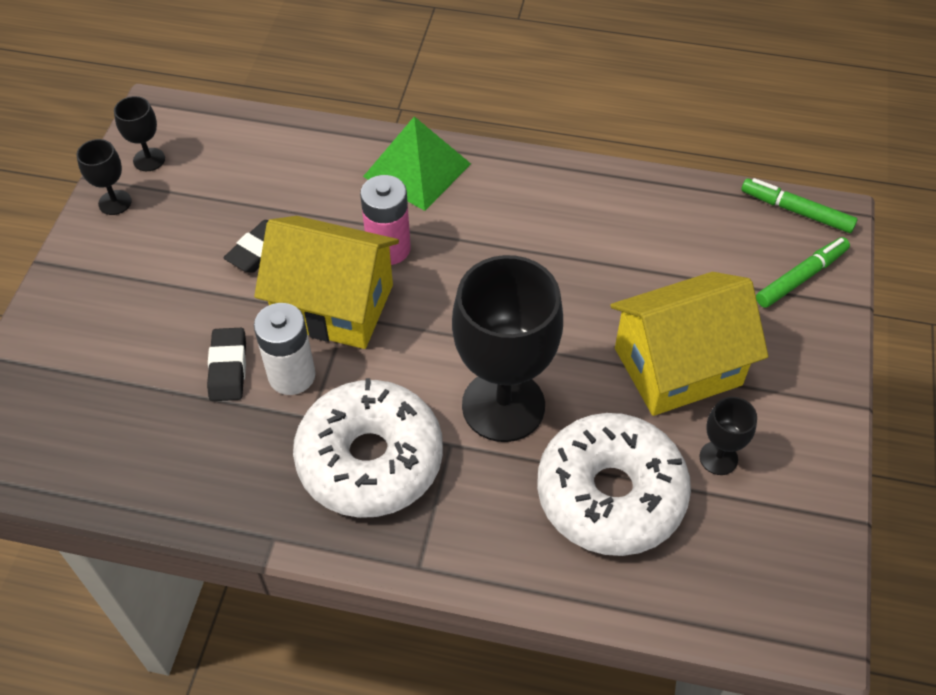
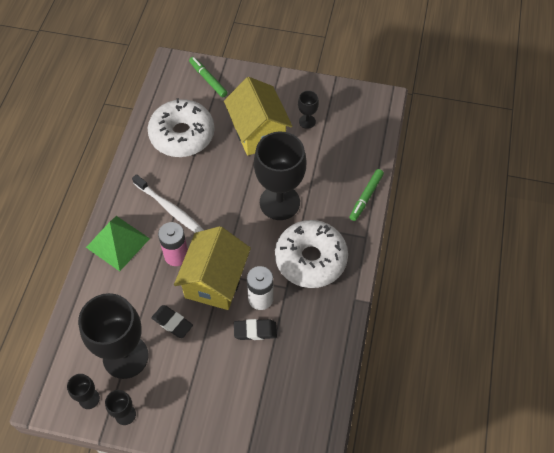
camera: 90 degrees left, 5 degrees up
(209, 195) = (125, 356): none -> black goblet
(485, 234) = (170, 209): none -> white toothbrush
(610, 494) = (326, 162): white donut -> white donut (182, 135)
(796, 211) = (166, 76): green marker -> green marker (366, 197)

